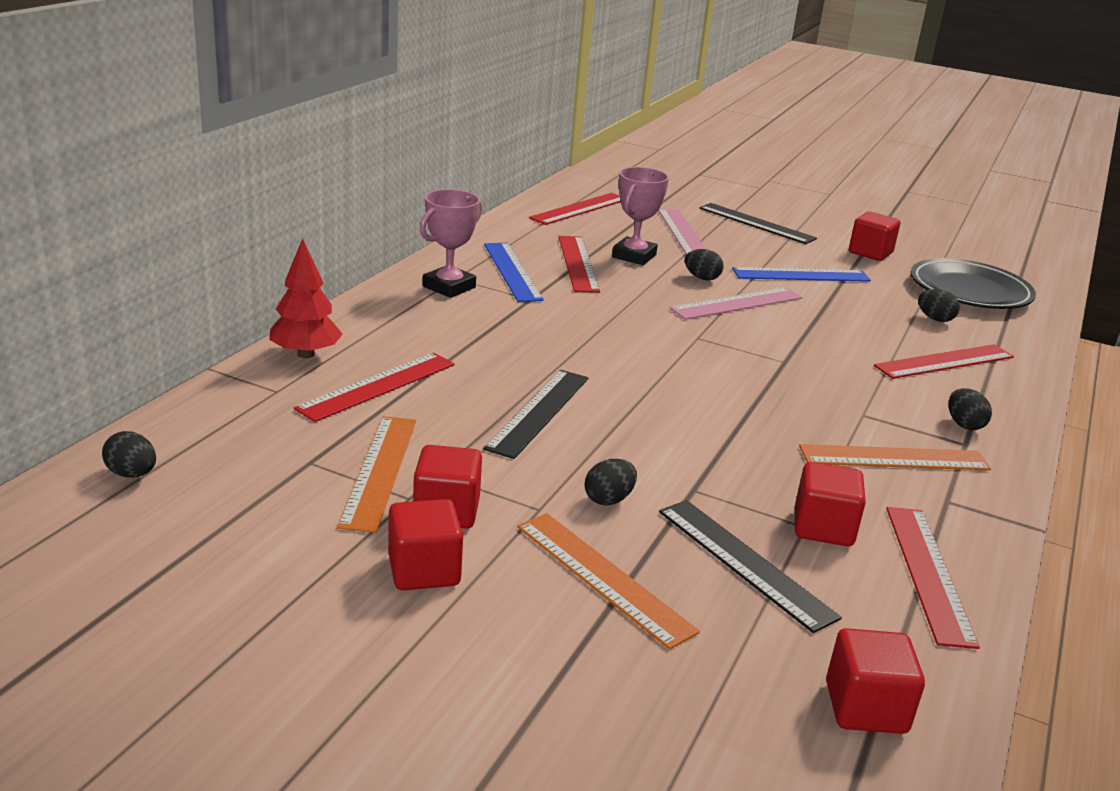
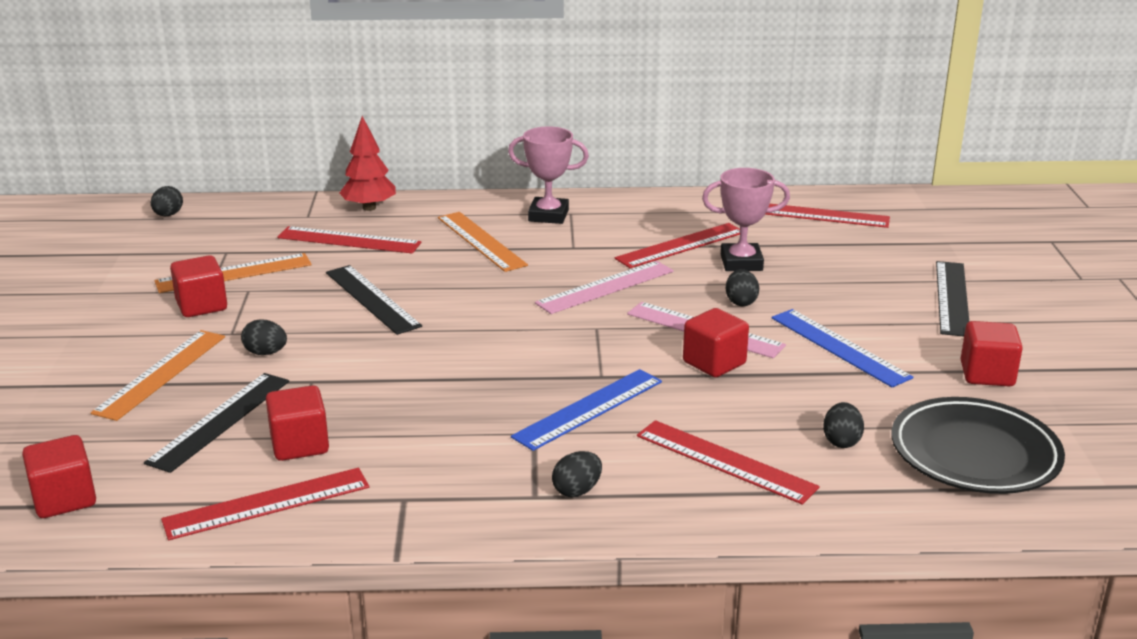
camera: 65 degrees right, 0 degrees up
(424, 570) = (127, 318): red cube -> red cube (714, 363)
(512, 271) = (618, 227): blue ruler -> blue ruler (588, 409)
(538, 412) = (372, 299): black ruler -> black ruler turned 60 degrees clockwise
(683, 233) = (846, 270): pink ruler -> pink ruler (605, 287)
(894, 458) = (459, 461): orange ruler -> orange ruler (481, 241)

